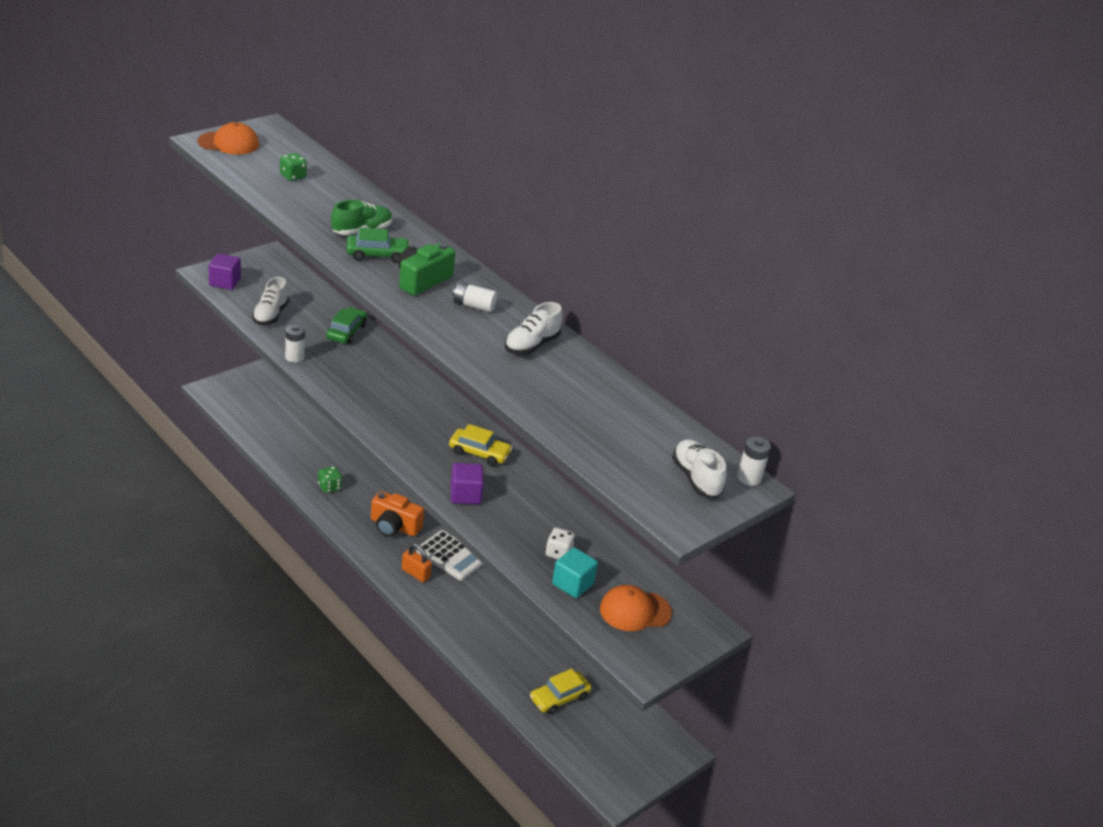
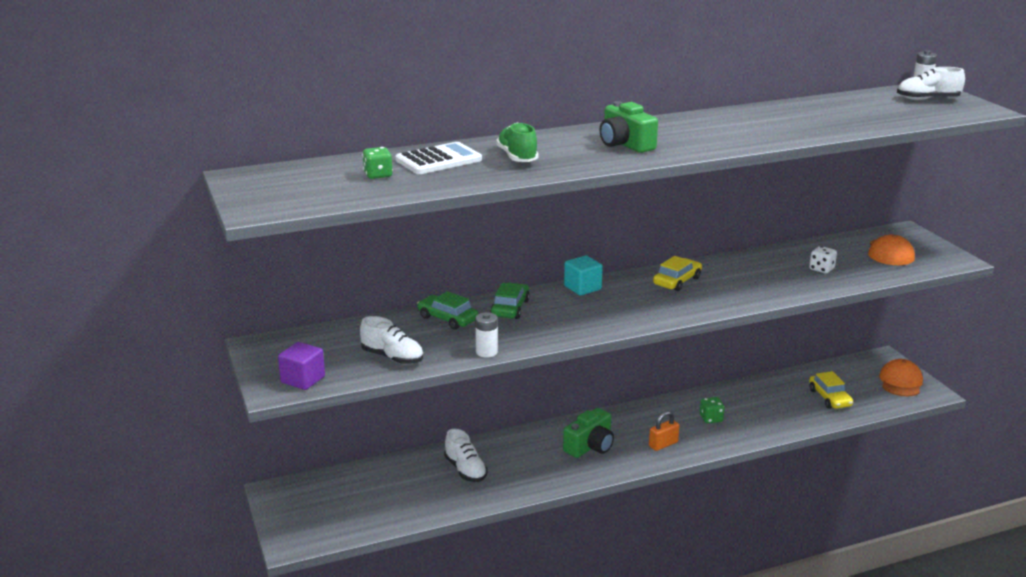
camera: 65 degrees left, 10 degrees down
(228, 143) = (270, 198): orange cap -> orange cap (900, 382)
(329, 487) = (515, 477): green dice -> green dice (711, 418)
(377, 255) = (570, 155): green car -> green car (510, 308)
(394, 526) = (590, 446): orange camera -> green camera
(451, 556) = (642, 421): white calculator -> white calculator (438, 160)
(465, 495) = (740, 295): purple cube -> none
(473, 306) = (674, 132): white battery -> none
(531, 345) = (742, 121): white shoe -> white shoe (465, 470)
(572, 584) = (860, 270): turquoise cube -> turquoise cube (582, 288)

